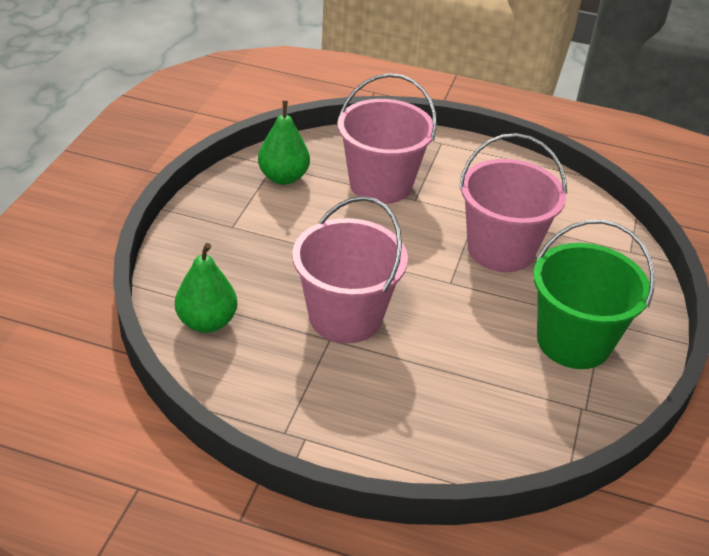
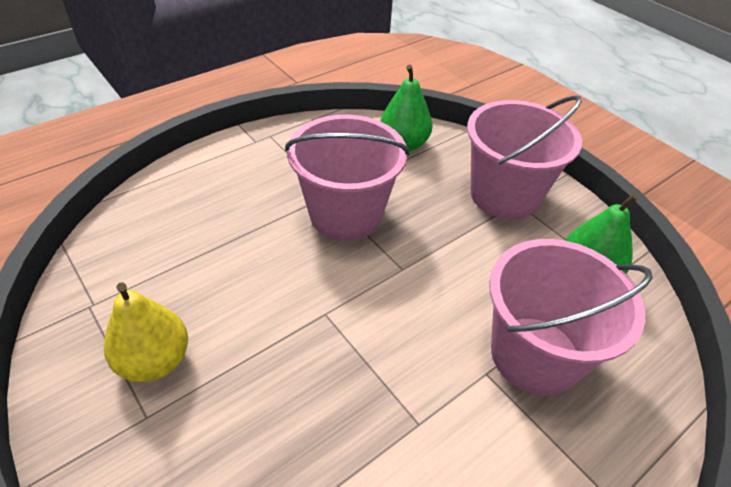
camera: 125 degrees right, 5 degrees up
(500, 250) = (336, 400): pink bucket -> pink bucket (504, 195)
(573, 342) = (155, 361): green bucket -> yellow pear

